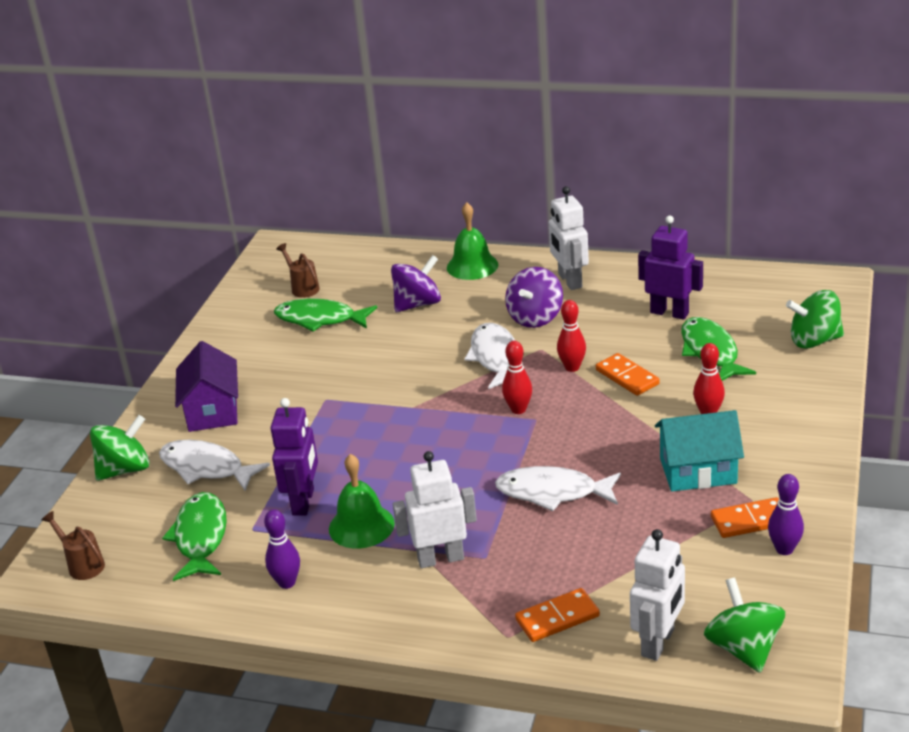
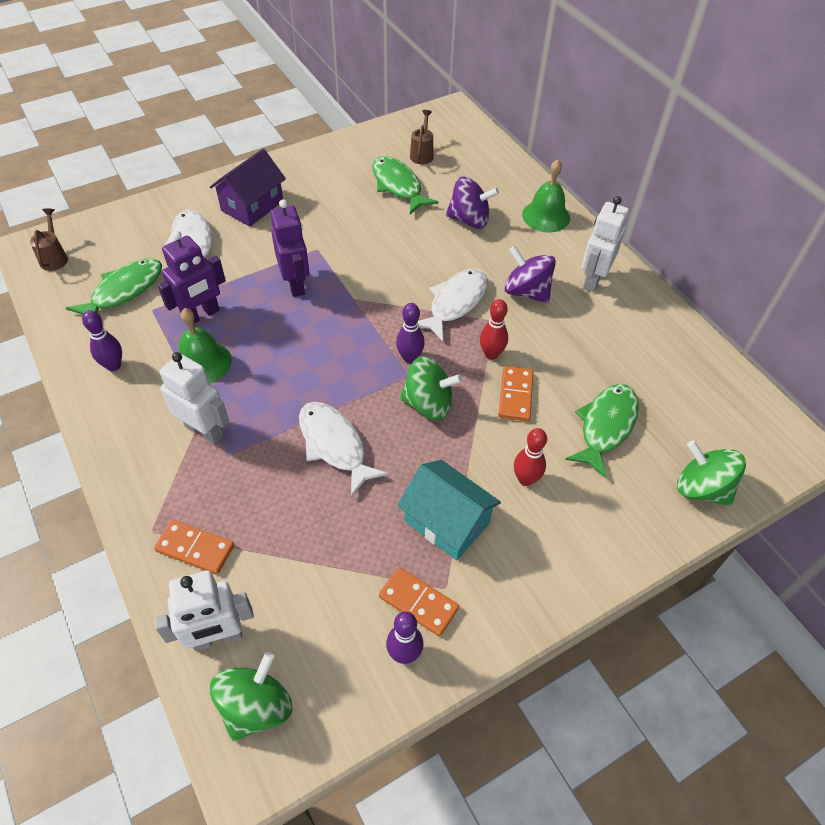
camera: 40 degrees right, 20 degrees up
(125, 469) = (158, 210): green spinning top -> green spinning top (428, 404)
(518, 409) = (409, 358): red bowling pin -> purple bowling pin
(535, 317) = (526, 292): purple spinning top -> purple spinning top turned 60 degrees clockwise
(669, 313) = (625, 366): purple robot -> purple robot (295, 284)

